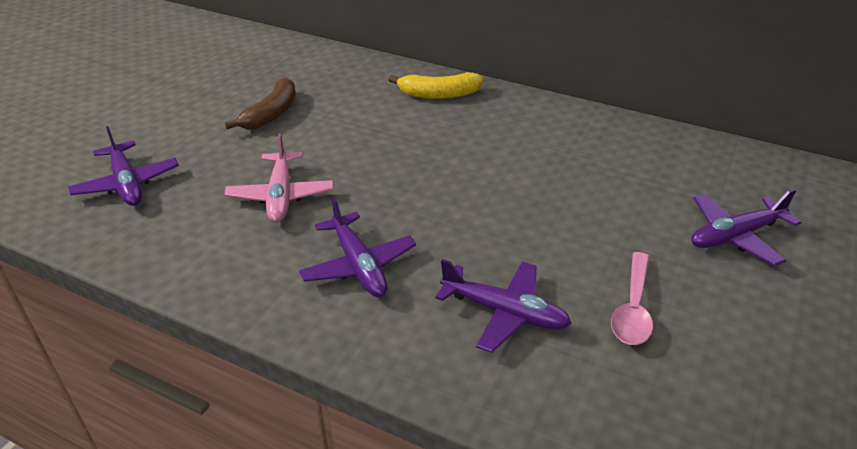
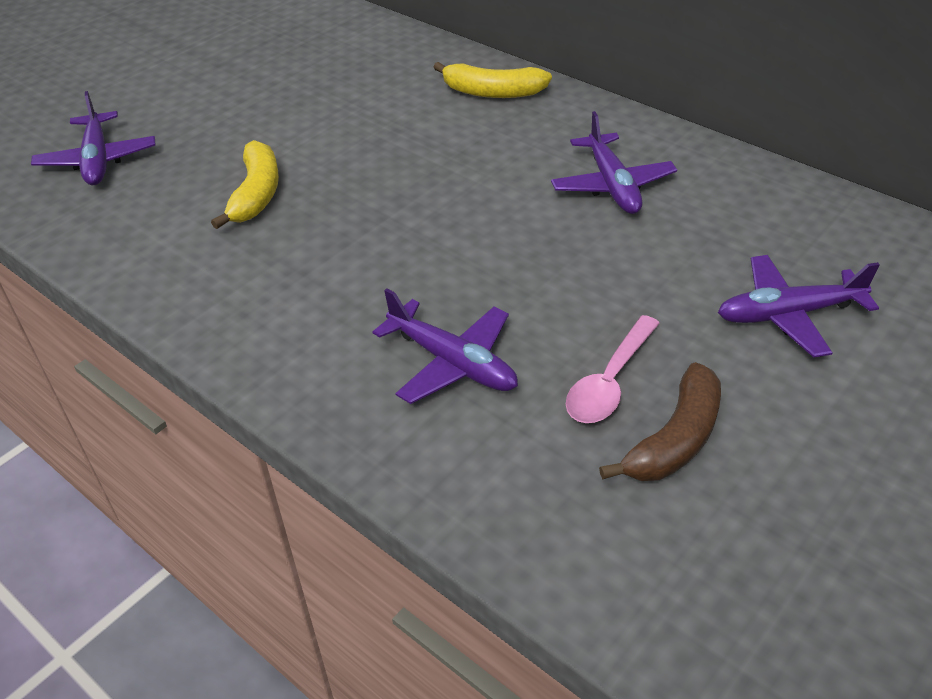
camera: 15 degrees right, 5 degrees up
(271, 114) = (284, 96): brown banana -> brown banana (675, 439)
(281, 196) = (256, 194): pink plane -> yellow banana
(358, 265) = (310, 285): purple plane -> purple plane (612, 185)

